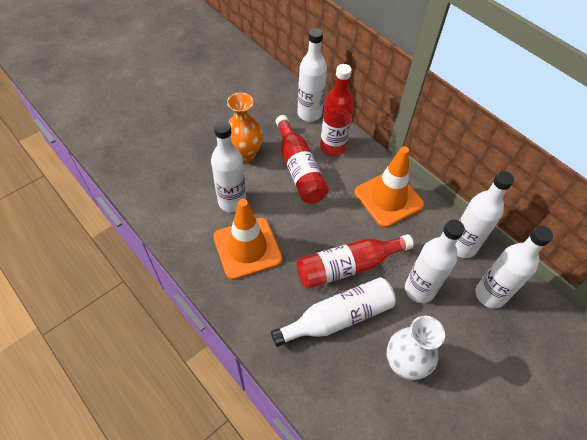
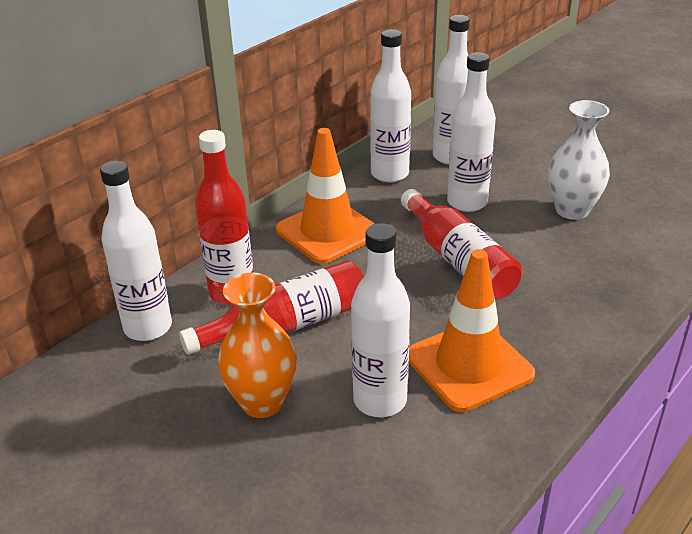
camera: 95 degrees left, 20 degrees down
(338, 317) = (540, 262): white bottle -> none

